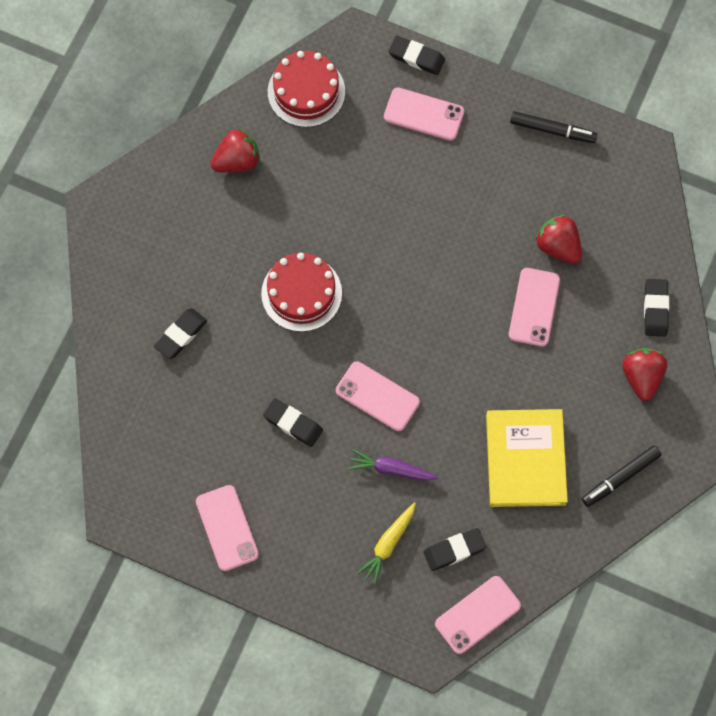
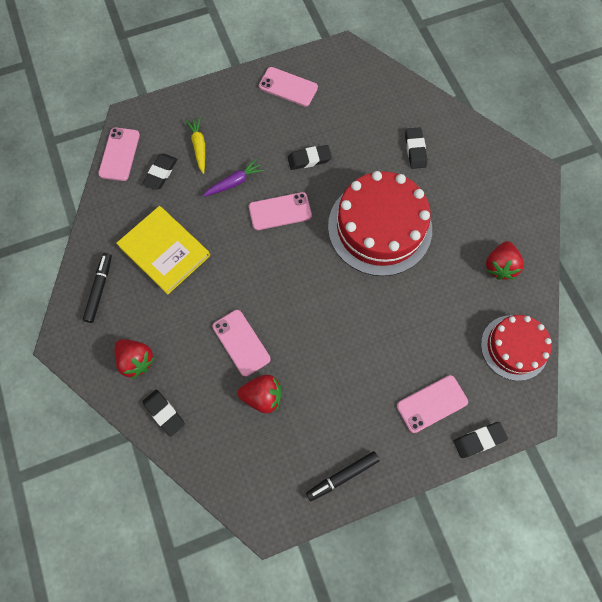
camera: 135 degrees right, 0 degrees up
(301, 293) = (379, 227): red cake -> red cake, size x1.67

